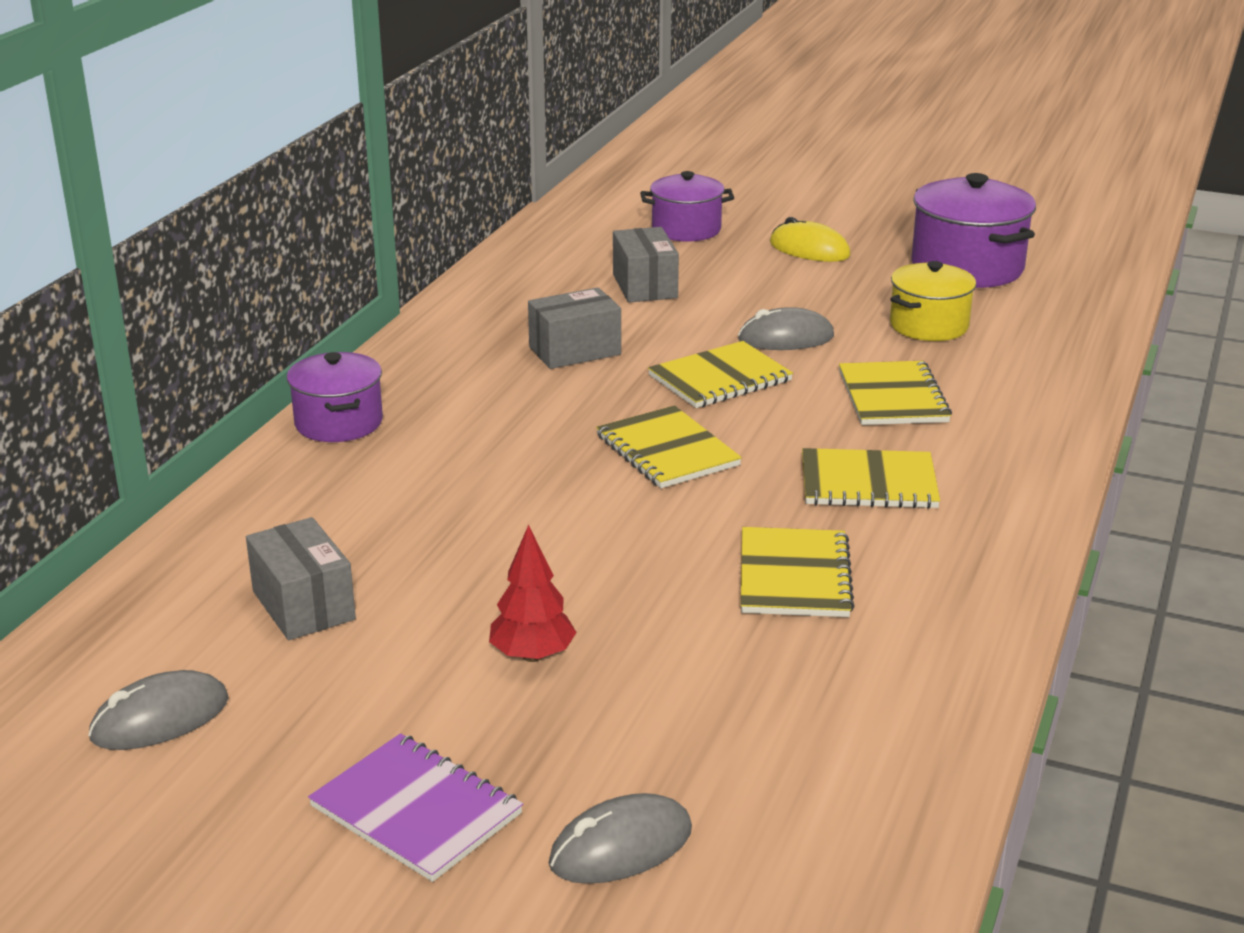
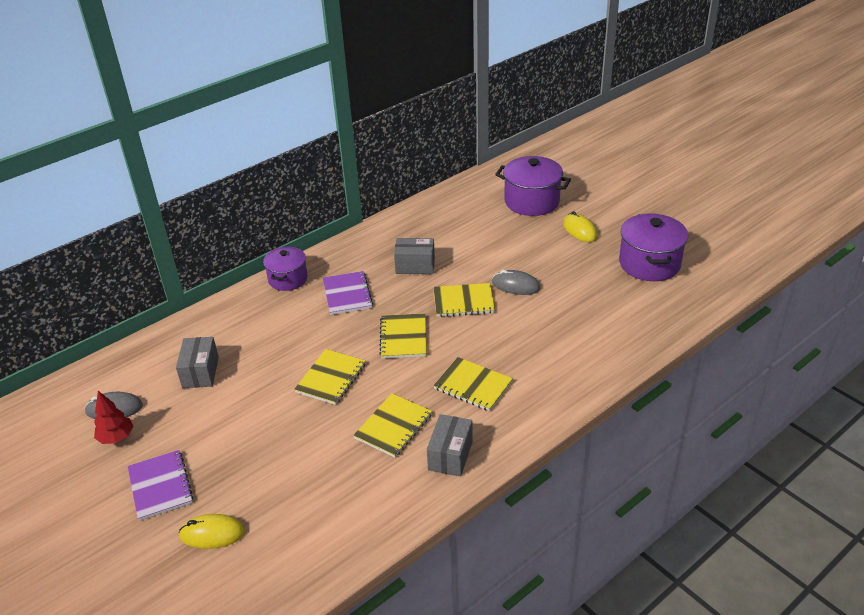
camera: 30 degrees right, 10 degrees up
(488, 417) = (347, 294): none -> purple notebook
(532, 655) = (259, 429): red tree -> red tree (116, 438)
(621, 847) = (212, 534): grey mouse -> yellow mouse
(645, 286) = (480, 234): grey box -> grey box (450, 455)
(686, 229) = (531, 201): purple pot -> purple pot, size x1.53
(892, 397) = (532, 337): yellow notebook -> yellow notebook (331, 378)
(929, 325) = (592, 297): yellow pot -> none

